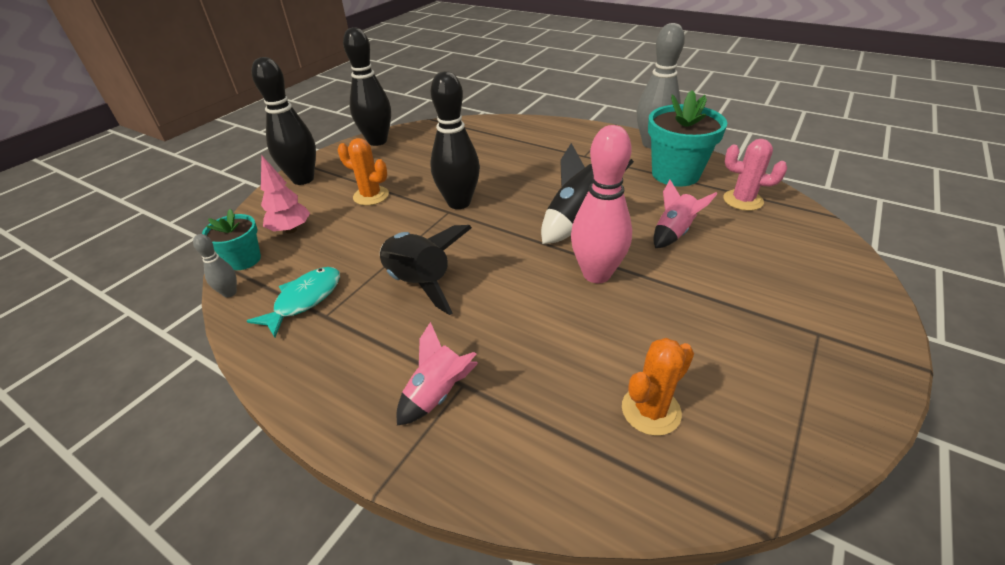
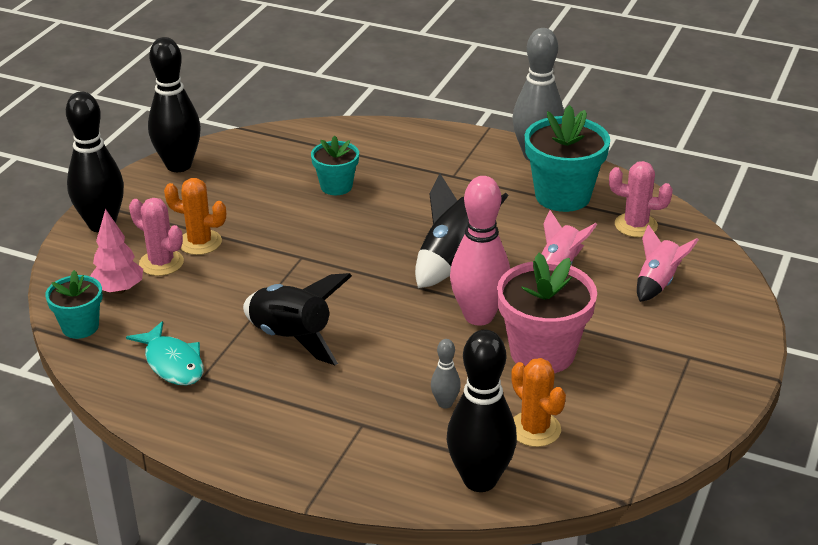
camera: 10 degrees left, 5 degrees down
(230, 293) = (84, 362): grey bowling pin -> grey bowling pin (445, 403)
(305, 300) = (172, 363): turquoise fish -> turquoise fish turned 120 degrees clockwise
(334, 210) = (161, 263): none -> pink cactus
(438, 393) = (340, 433): pink rocket -> pink rocket (658, 283)
(459, 203) = (311, 245): black bowling pin -> black bowling pin (480, 480)
(490, 160) = (336, 186): none -> turquoise flower pot
(651, 410) = (535, 429): orange cactus -> orange cactus turned 75 degrees counterclockwise
(659, 317) = (542, 353): none -> pink flower pot

